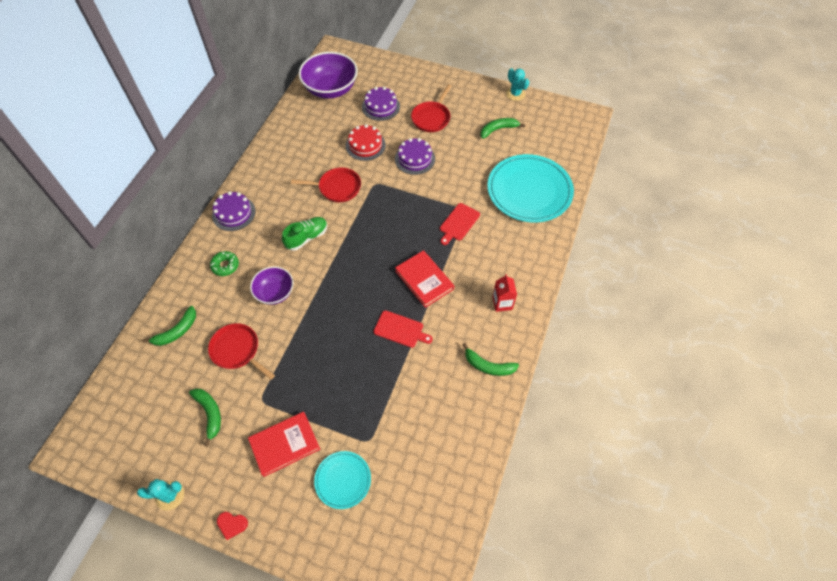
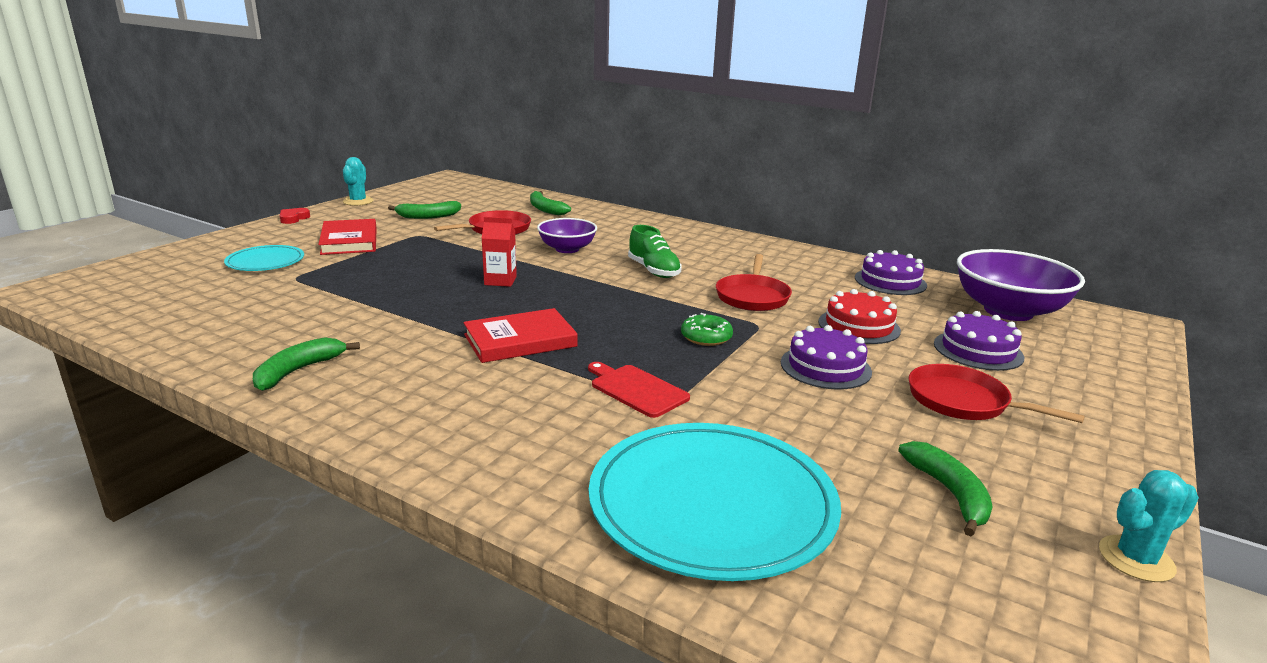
camera: 100 degrees right, 35 degrees down
(225, 266) = (626, 230): green donut -> green donut (706, 337)
(233, 213) = (713, 237): purple cake -> purple cake (890, 281)
(400, 330) = (440, 312): red cutting board -> none
(502, 303) = (410, 406): red carton -> red carton (500, 281)

